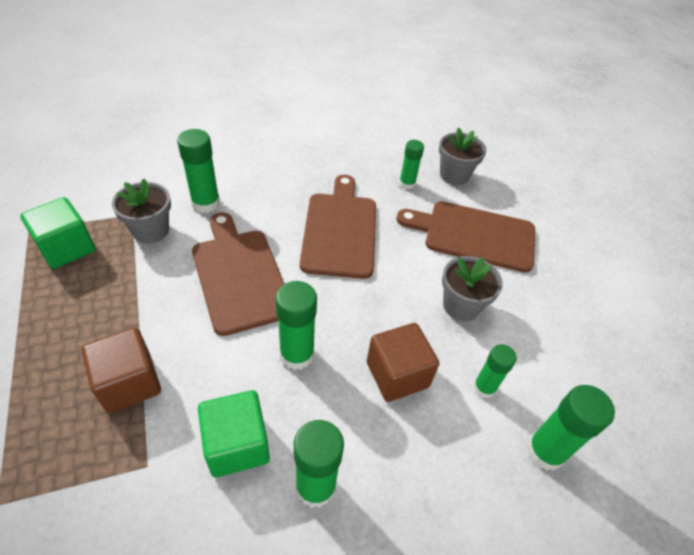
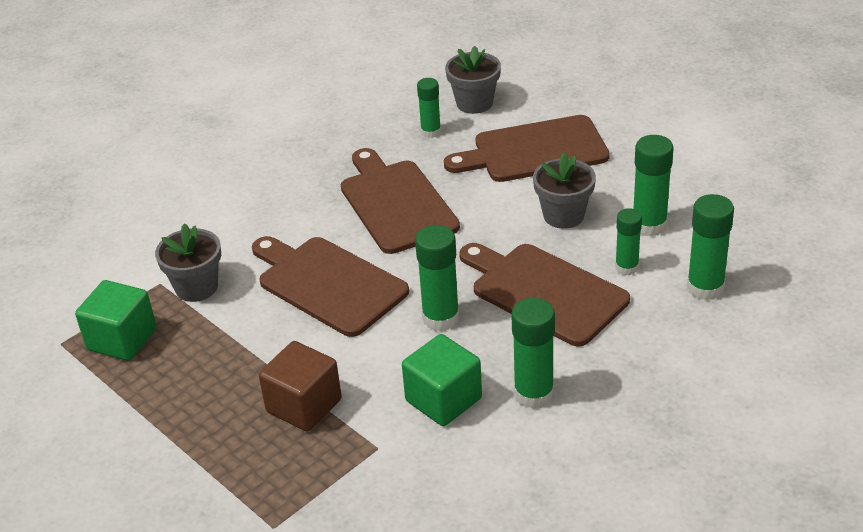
camera: 20 degrees left, 10 degrees down
(206, 203) = (230, 239): green glue stick -> green glue stick (649, 225)
(397, 374) = (544, 292): brown cube -> brown cutting board

